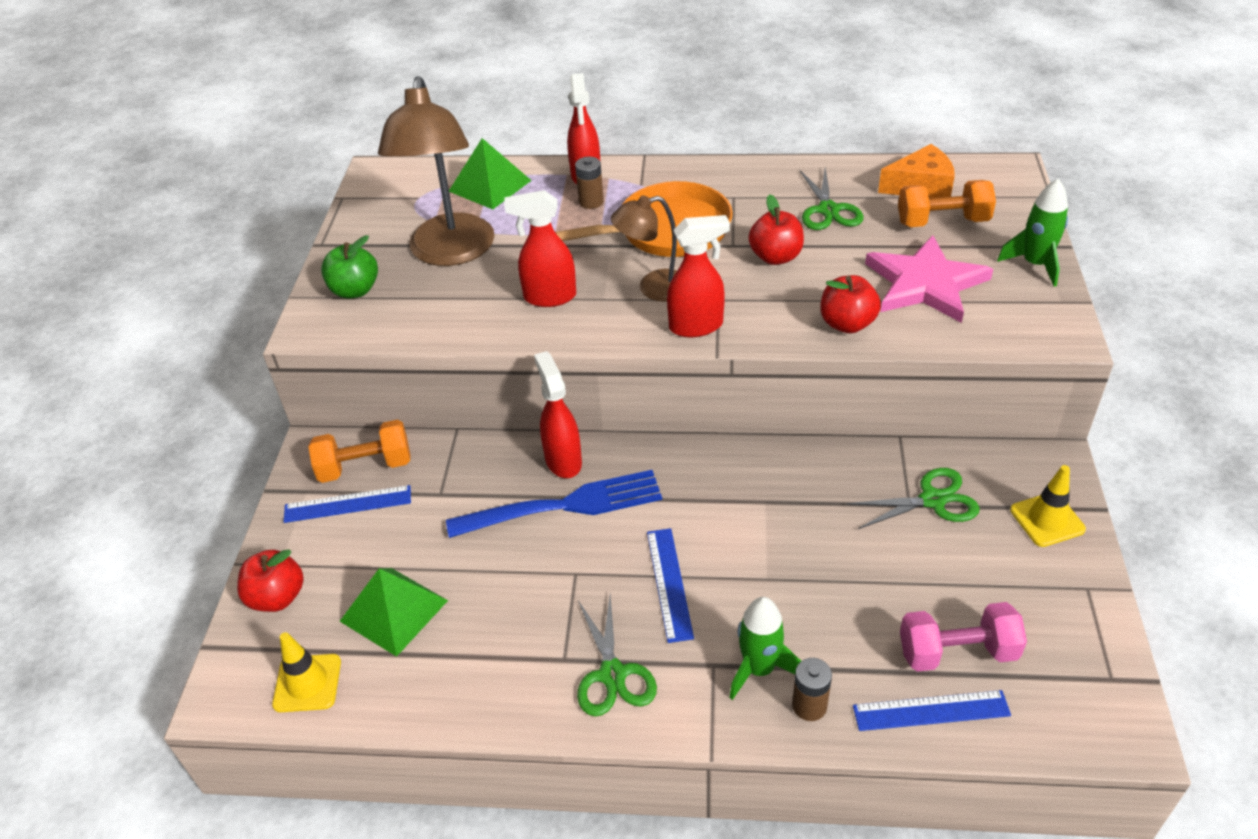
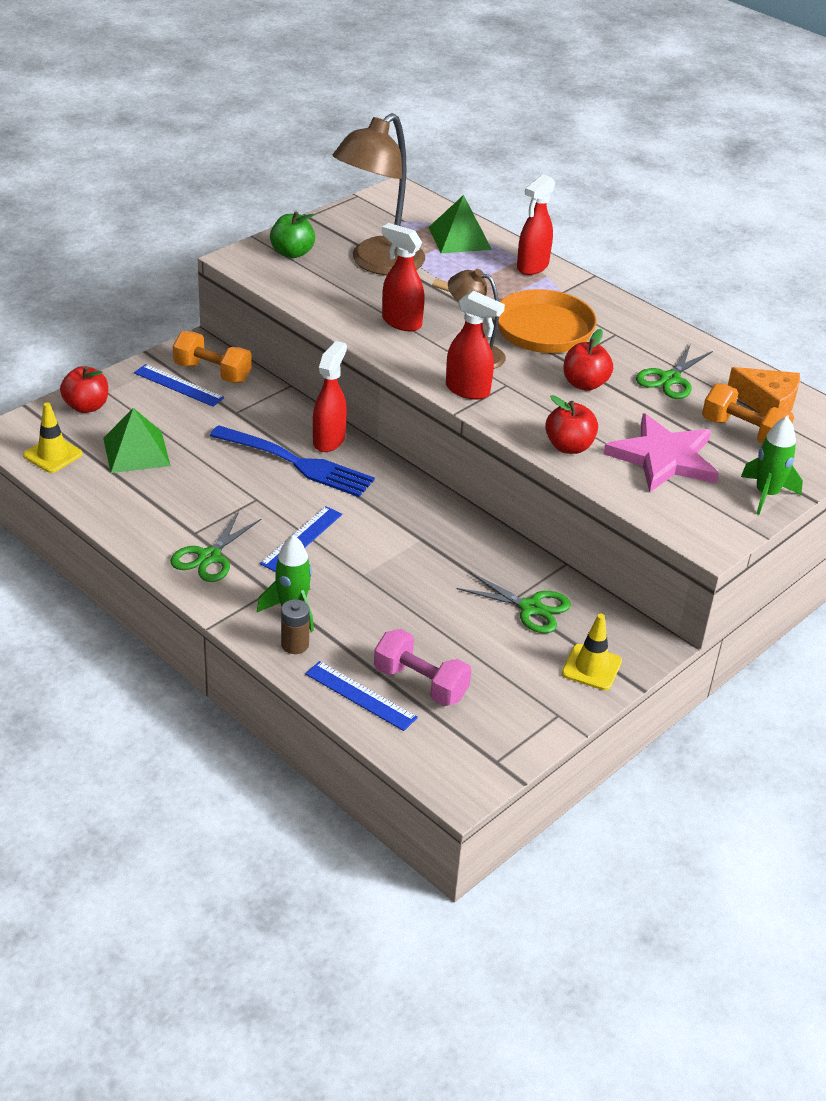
camera: 35 degrees right, 5 degrees down
(591, 202) = (511, 284): brown battery -> none

